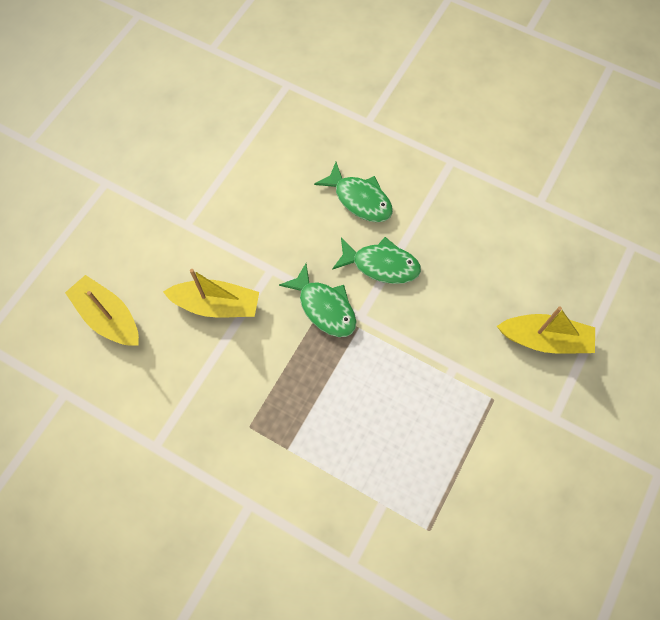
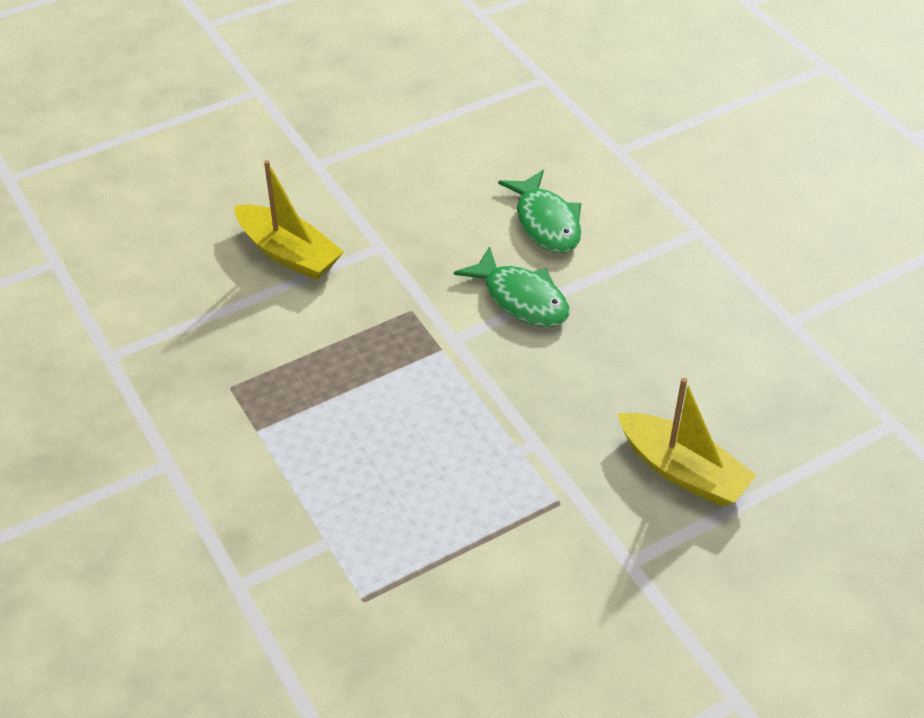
camera: 30 degrees right, 20 degrees down
(108, 317) = (159, 213): yellow boat -> none
(324, 307) = (415, 311): green fish -> none

